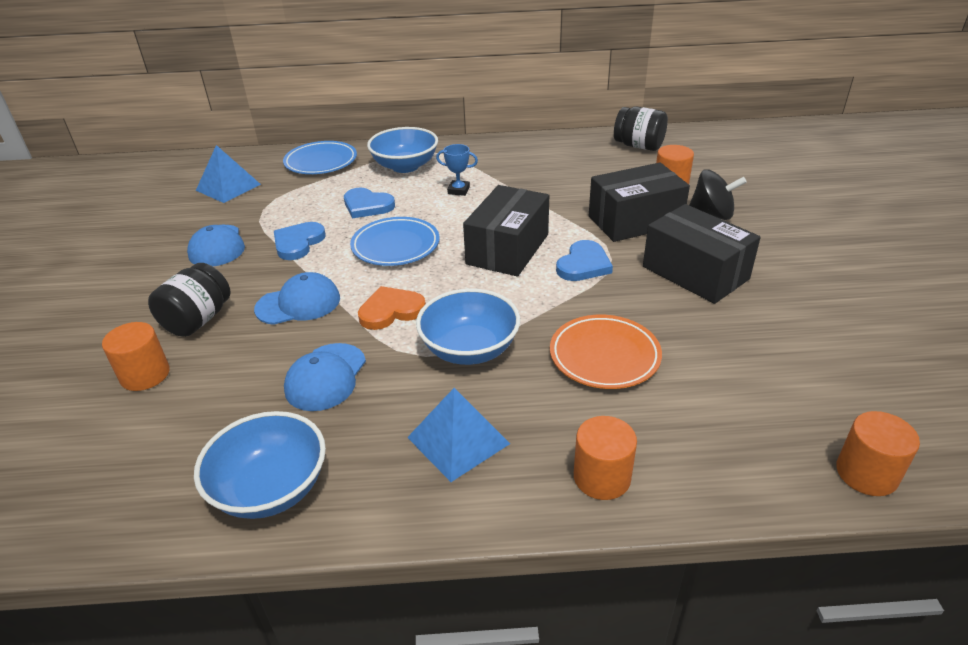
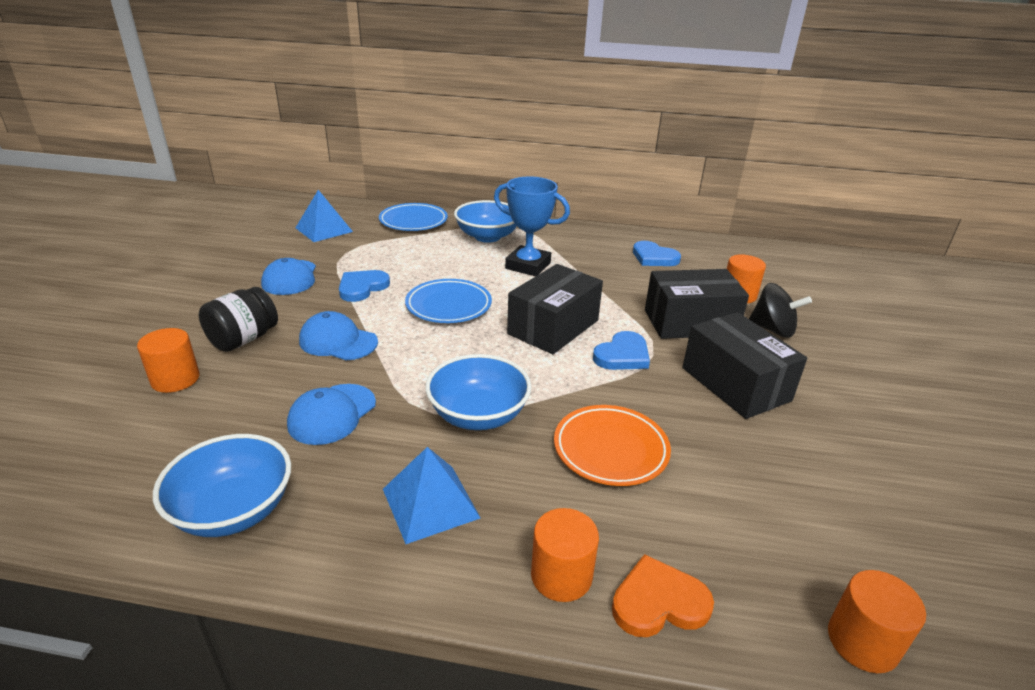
camera: 10 degrees right, 5 degrees down
(298, 303) = (338, 341): blue cap -> blue cap turned 150 degrees counterclockwise
(367, 206) = (438, 265): blue heart -> blue heart (654, 257)
(391, 311) = (419, 364): orange heart -> orange heart (658, 602)
(458, 190) = (528, 266): blue trophy -> blue trophy, size x1.95
(638, 146) = (719, 253): black jar -> none

